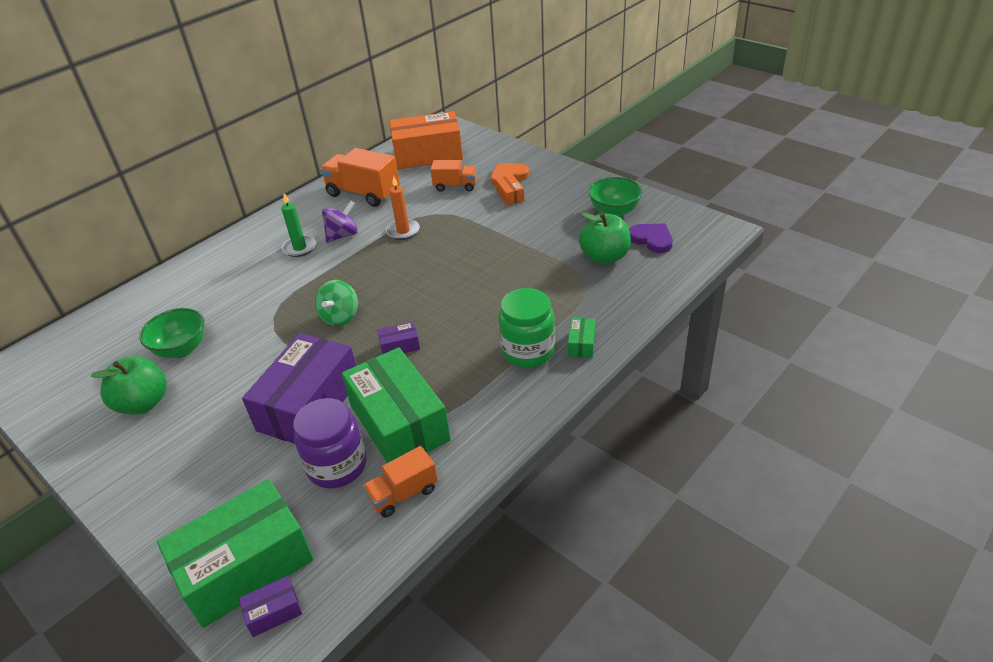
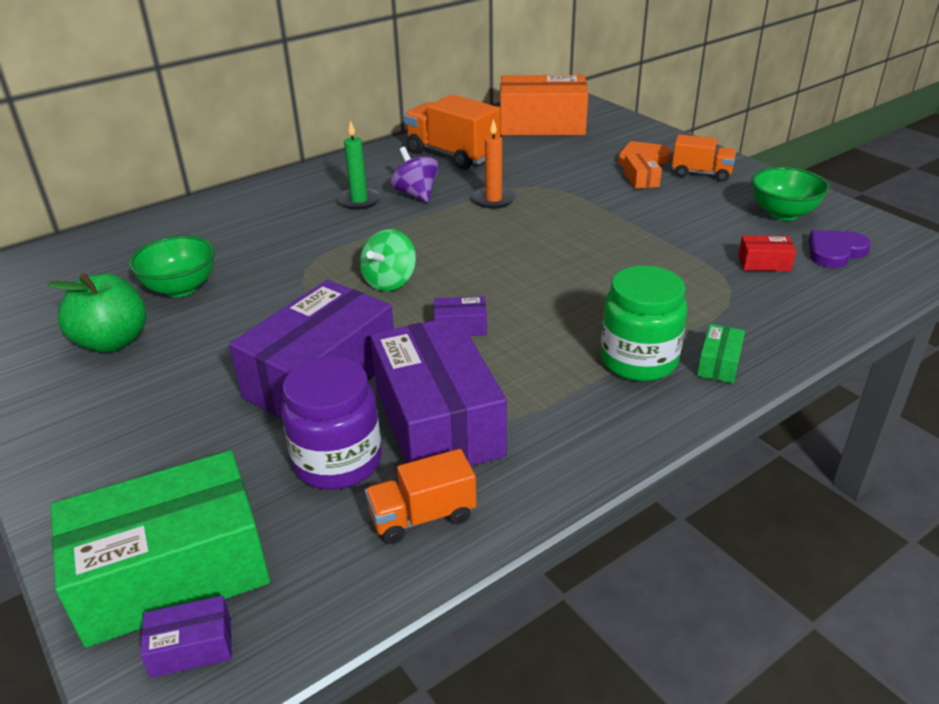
camera: 10 degrees right, 5 degrees down
(343, 235) = (416, 194): purple spinning top -> purple spinning top turned 90 degrees counterclockwise
(399, 423) = (438, 421): green box -> purple box
(455, 186) = (571, 161): orange truck -> orange truck (701, 173)
(604, 257) = (764, 263): green apple -> red box
(652, 239) = (835, 252): purple heart -> purple heart turned 90 degrees counterclockwise

